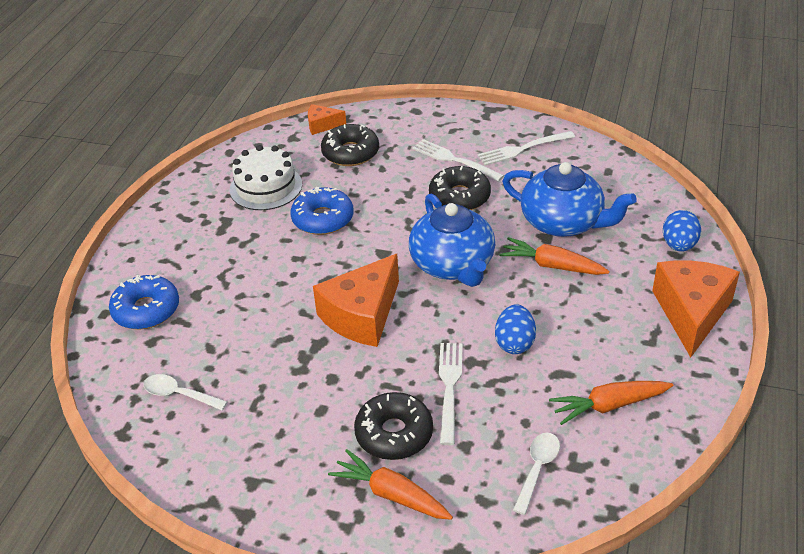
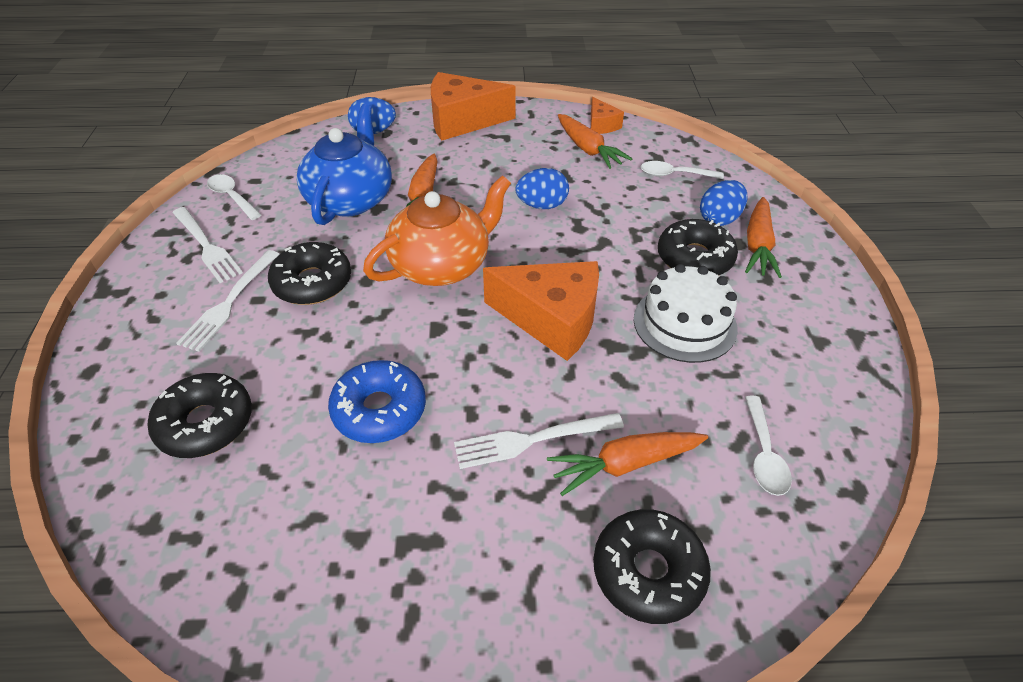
camera: 110 degrees left, 5 degrees up
(146, 310) = (648, 571): blue donut -> black donut
(217, 320) = (624, 464): none -> orange carrot
(266, 187) = (306, 515): white cake -> white cake (684, 323)
(322, 125) = (113, 490): orange cheese -> orange cheese (601, 125)
(445, 479) = (719, 219): none -> blue egg
(449, 388) = (619, 235): white fork -> white fork (532, 440)
(453, 265) = (442, 265): blue teapot -> orange teapot
(585, 160) = (232, 197): none -> white spoon

